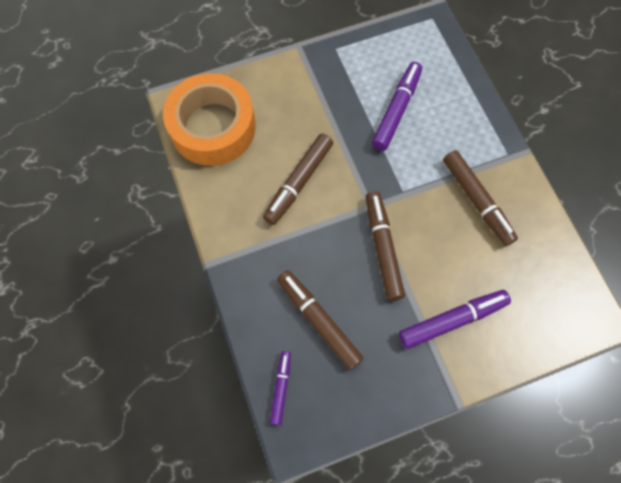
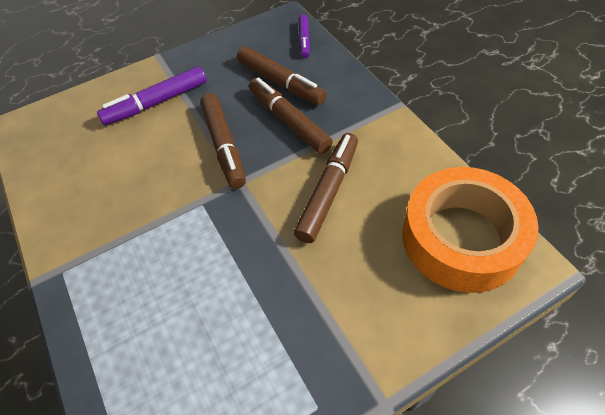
camera: 175 degrees right, 15 degrees down
(396, 110) = (210, 309): purple marker -> none
(476, 201) = (114, 208): brown marker -> brown marker (289, 121)

